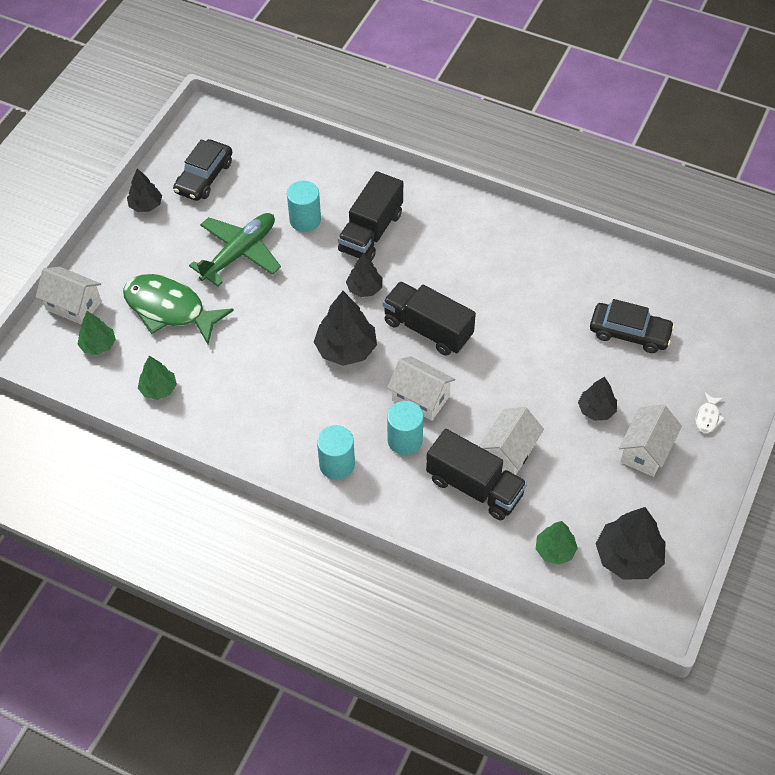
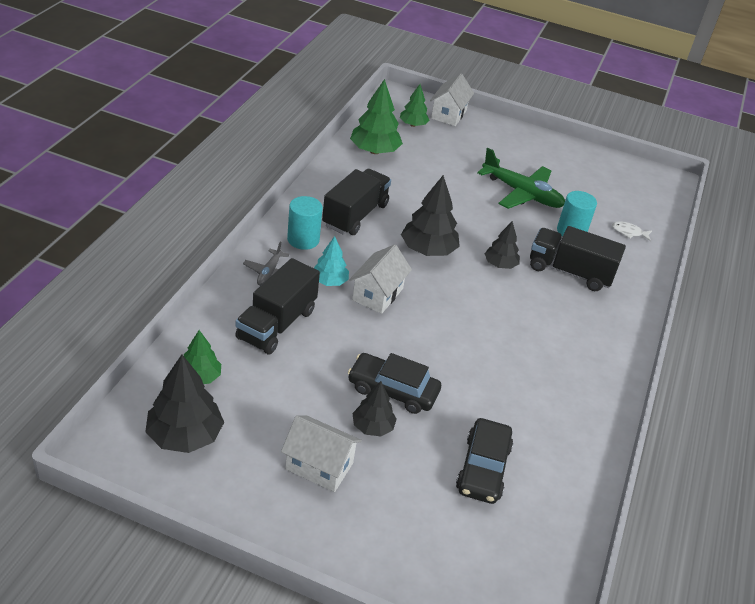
camera: 80 degrees right, 15 degrees down
(146, 205) = (558, 147): black tree -> none
(158, 389) = (374, 151): green tree -> green tree, size x1.65
(170, 309) = (454, 157): green fish -> none
(204, 177) = (600, 177): black car -> black car (393, 390)
(396, 496) = (269, 273): none -> grey plane
(405, 440) = (329, 281): turquoise cylinder -> turquoise tree
(428, 329) = (460, 304): black truck -> black truck (355, 215)
(509, 453) = (316, 352): white house -> none
(707, 417) = (369, 534): white fish -> white fish (628, 232)

